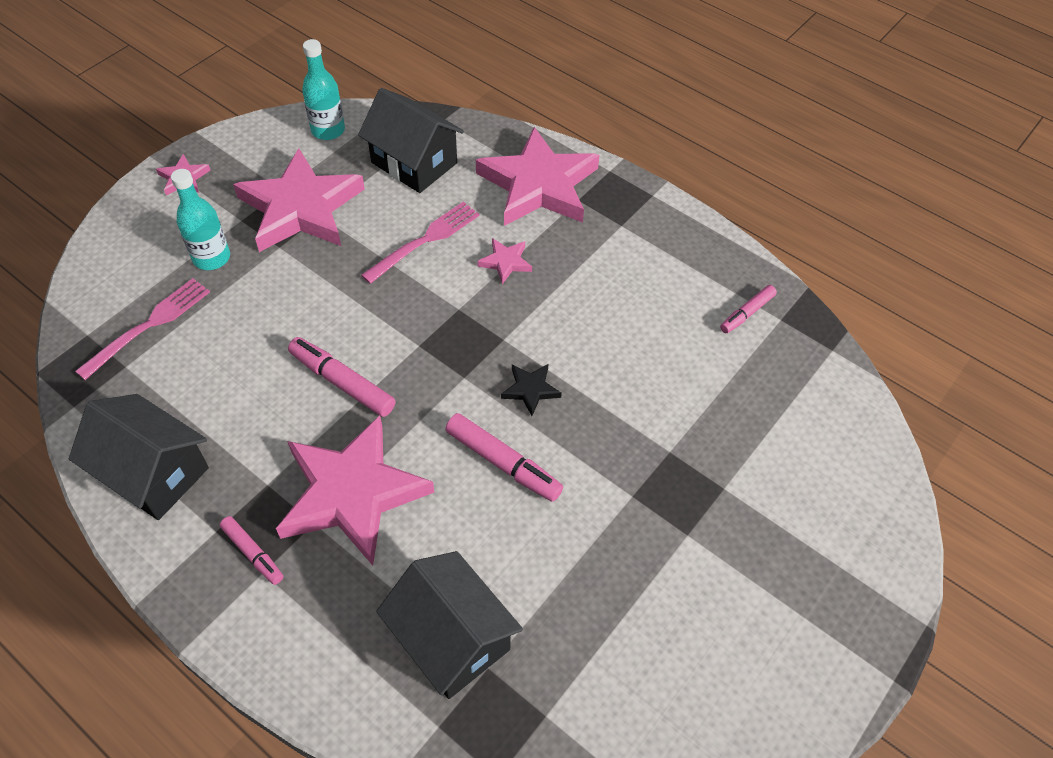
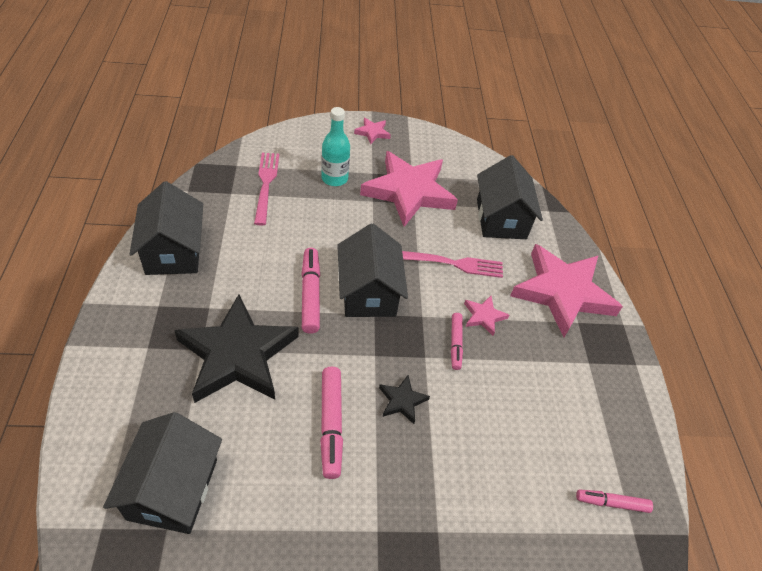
camera: 45 degrees right, 5 degrees down
(149, 325) = (266, 184): pink fork -> pink fork turned 90 degrees counterclockwise
(253, 553) = (157, 333): pink marker -> pink marker (455, 343)
(328, 130) = (475, 166): turquoise bottle -> none
(352, 493) = (237, 354): pink star -> black star
(389, 332) = (368, 292): none -> black house

